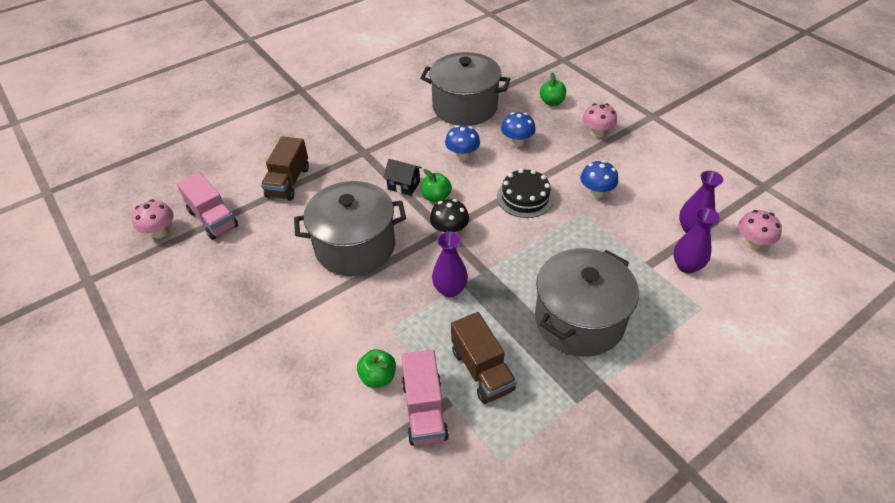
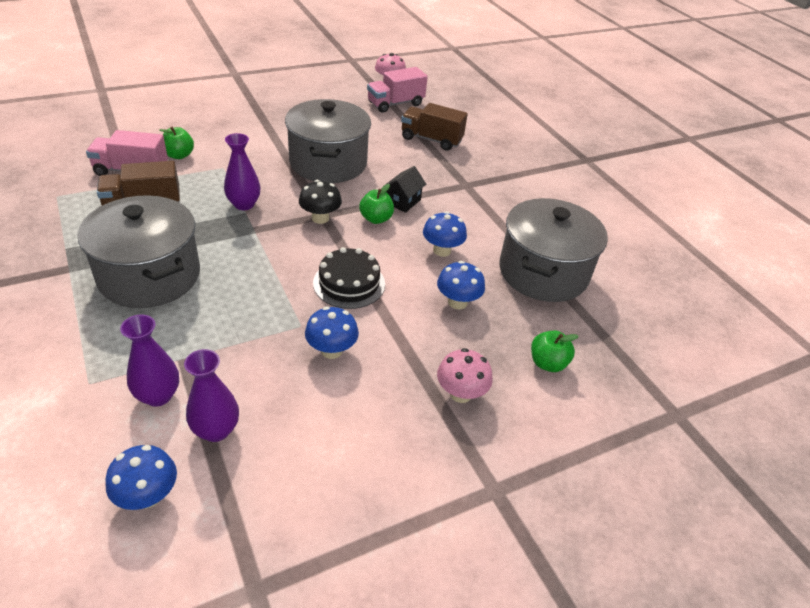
camera: 95 degrees right, 5 degrees down
(752, 243) = (148, 496): pink mushroom -> blue mushroom

